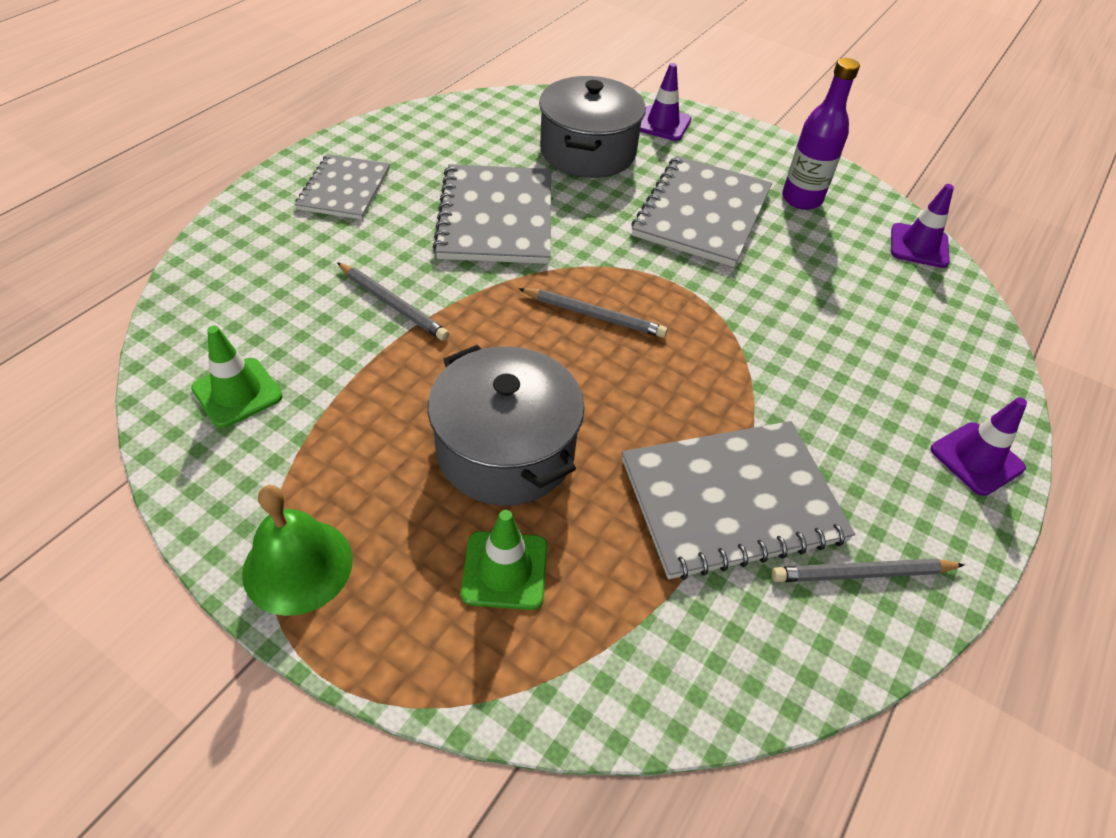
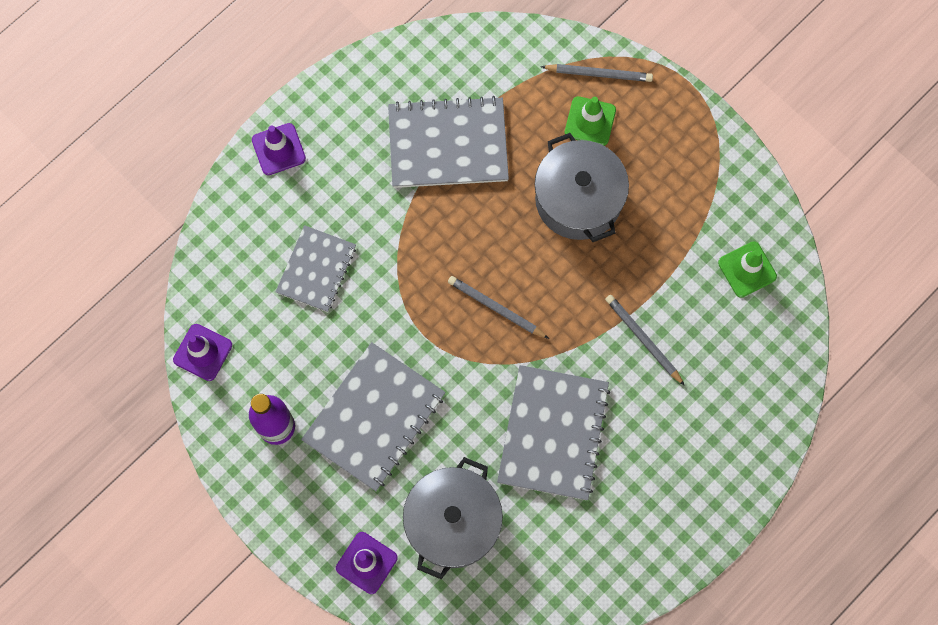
camera: 165 degrees left, 25 degrees up
(298, 566) = (702, 141): green bell -> none
(344, 189) = (679, 488): grey notebook -> grey notebook (316, 269)
(862, 574) = (390, 88): grey pencil -> grey pencil (599, 74)

